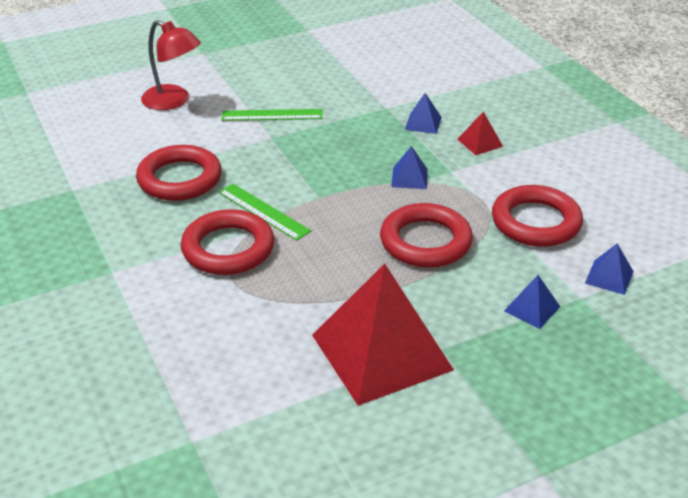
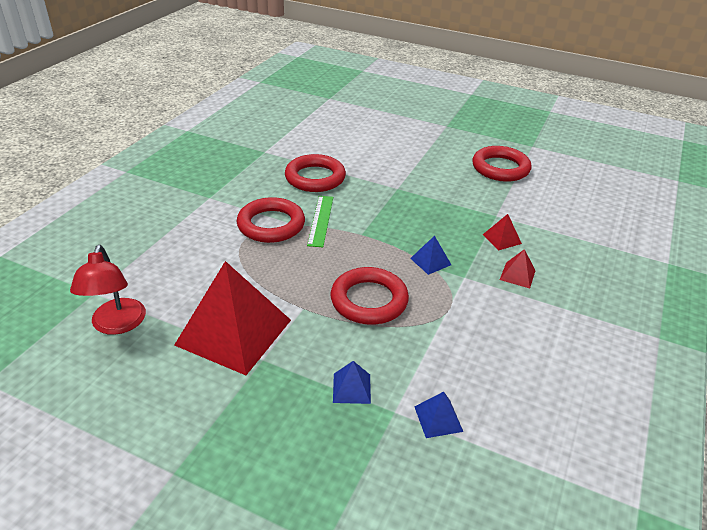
camera: 50 degrees right, 0 degrees up
(173, 101) = (384, 140): red lamp -> red lamp (117, 325)
(272, 115) = (420, 177): green ruler -> none
(423, 123) = (502, 239): blue pyramid -> red pyramid
(535, 222) = (458, 346): red ring -> red ring (500, 168)

